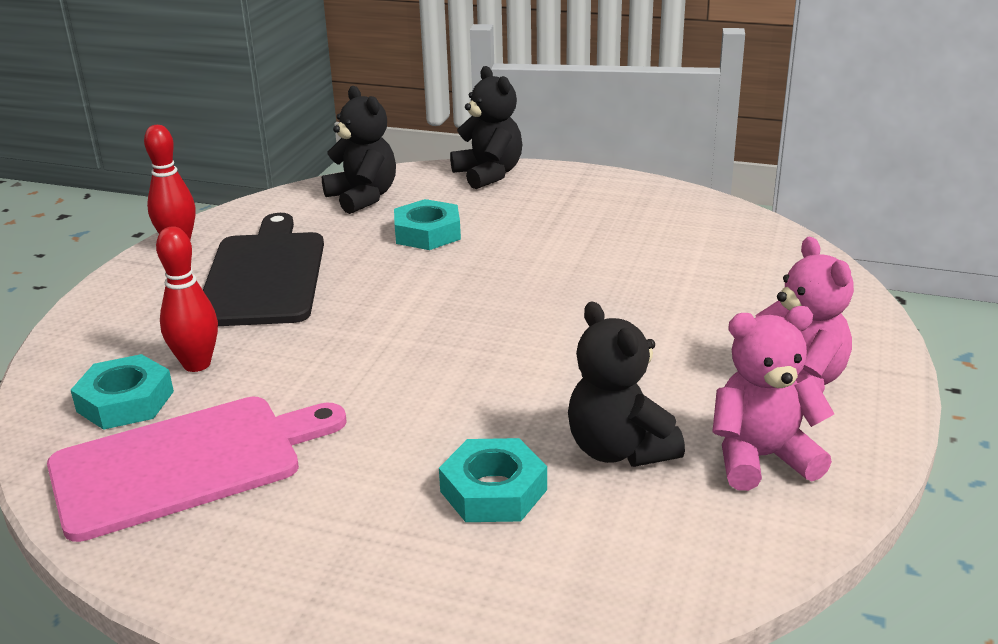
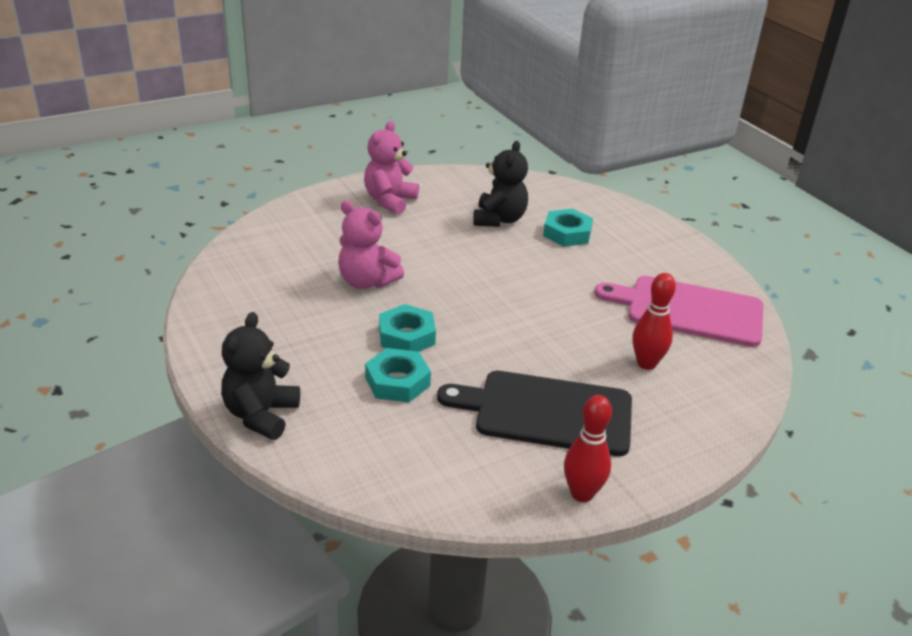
camera: 140 degrees left, 5 degrees up
(125, 401) = (702, 362): turquoise nut -> turquoise nut (406, 336)
(265, 275) = (547, 412): black cutting board -> black cutting board turned 60 degrees clockwise
(363, 197) = (385, 454): black teddy bear -> none
(761, 458) = (454, 192): pink teddy bear -> pink teddy bear (367, 282)

